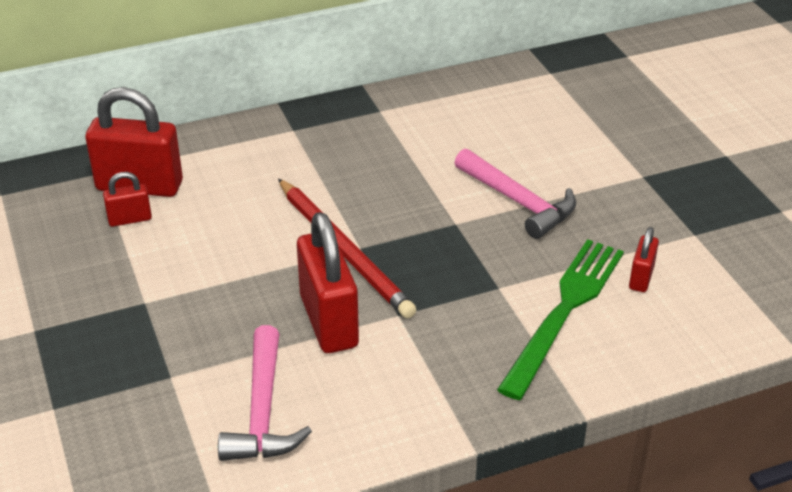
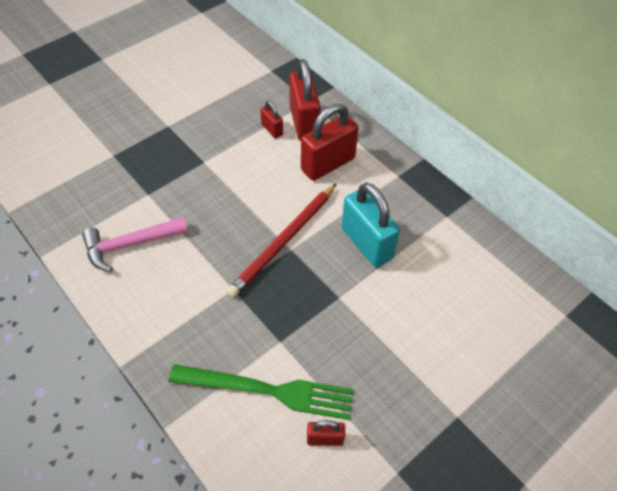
camera: 70 degrees right, 15 degrees up
(329, 321) = (214, 253): red padlock -> red padlock (328, 164)
(386, 181) = (366, 243): none -> turquoise padlock
(518, 202) = (380, 331): pink hammer -> none

